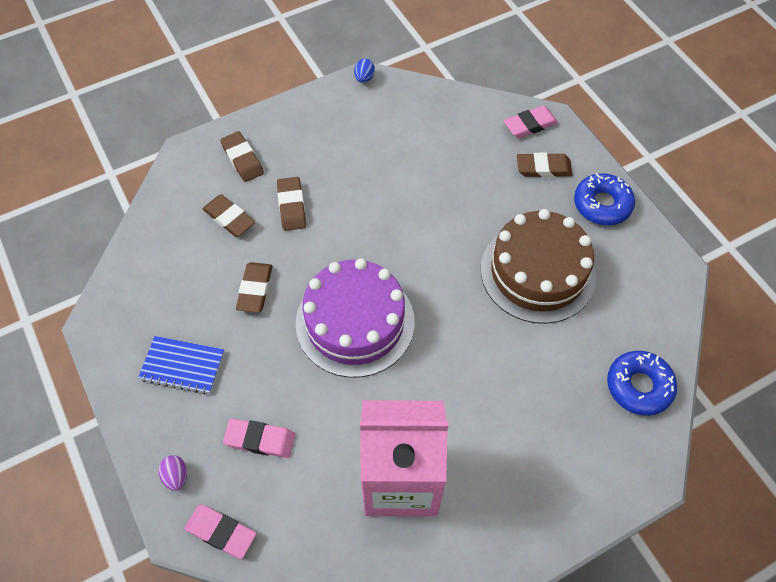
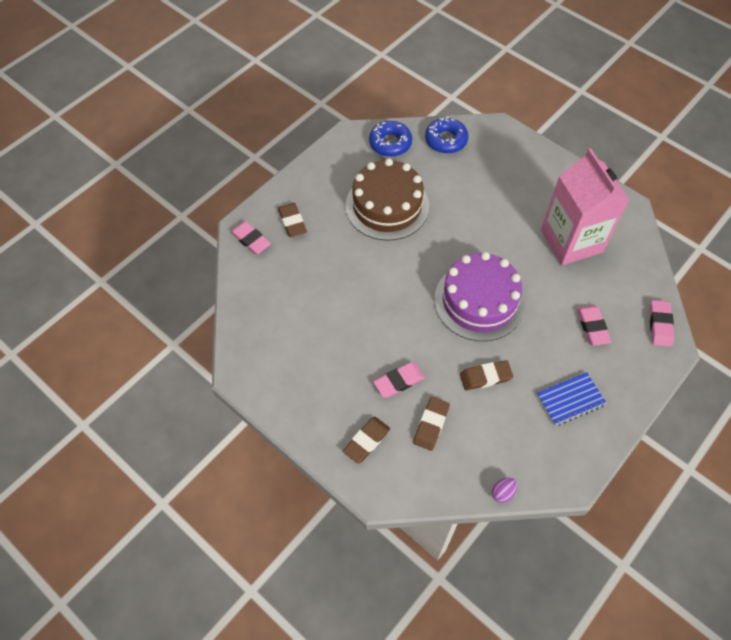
camera: 110 degrees left, 0 degrees up
(176, 476) = (644, 367): purple egg -> purple egg (502, 492)
(182, 366) = (570, 399): blue notebook -> blue notebook turned 75 degrees clockwise
(292, 206) = (399, 381): brown eraser -> pink eraser
(364, 78) = (236, 376): blue egg -> none
(602, 204) = (313, 181): blue donut -> blue donut (390, 143)

